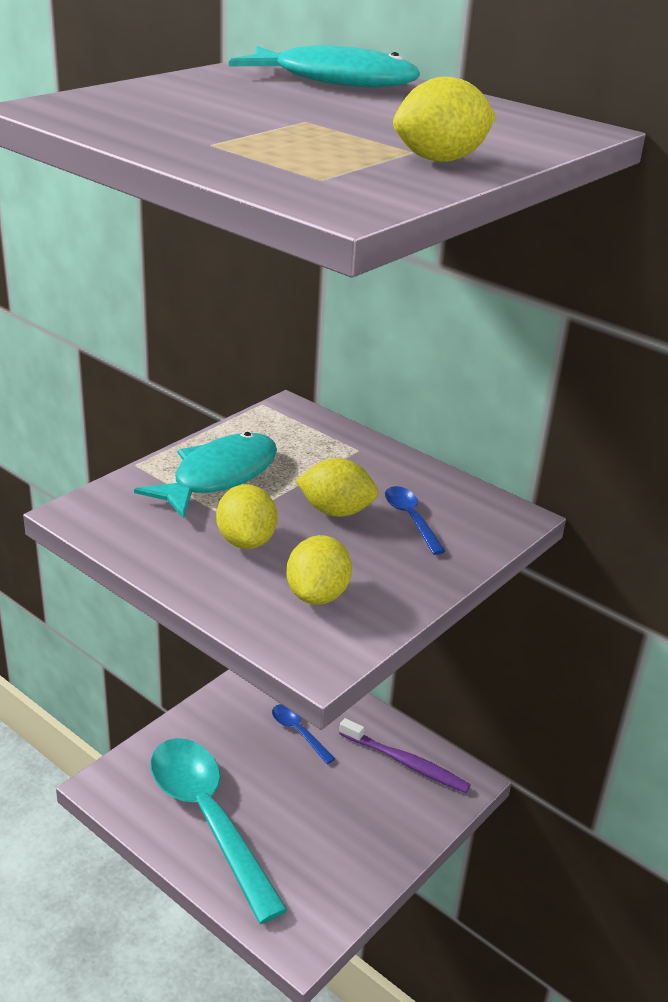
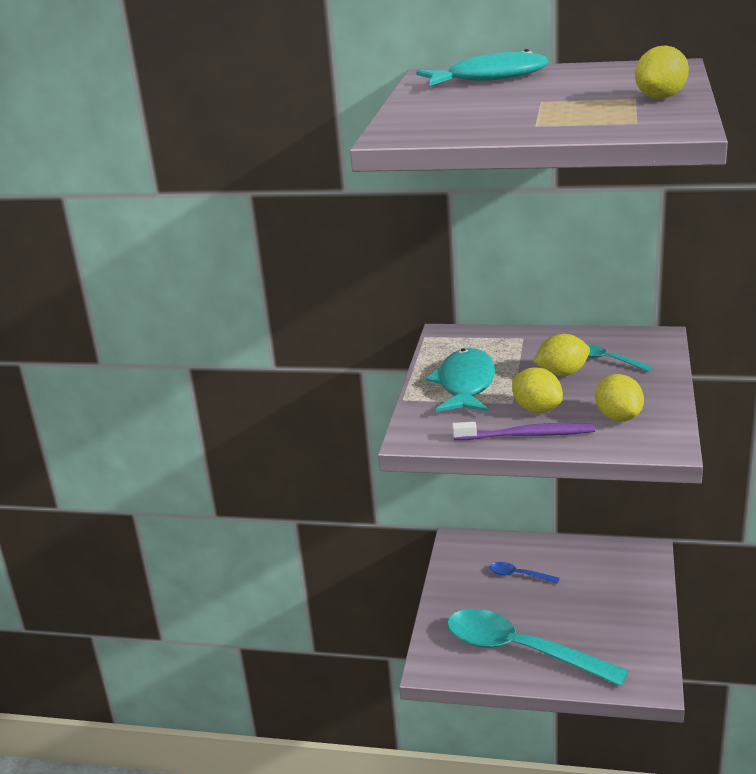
camera: 25 degrees left, 5 degrees down
(406, 763) = (602, 559): purple toothbrush -> purple toothbrush (527, 435)
(411, 519) = (608, 360): blue spoon -> turquoise spoon

